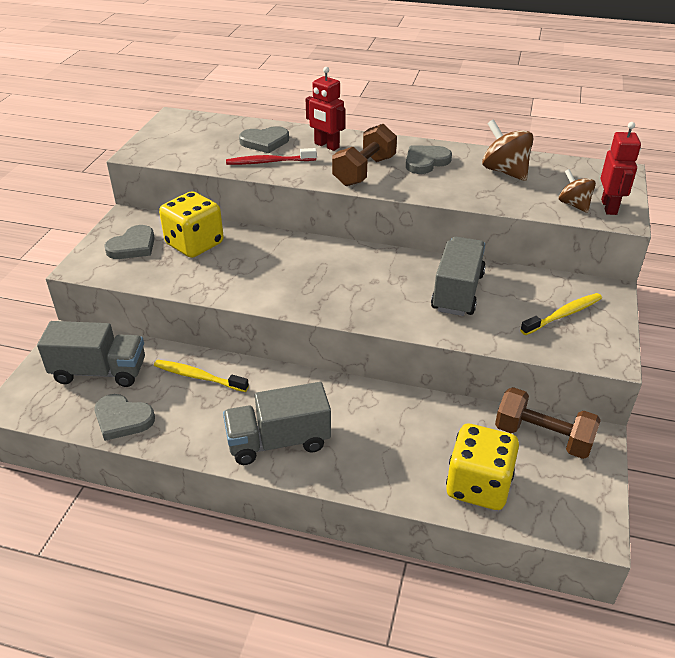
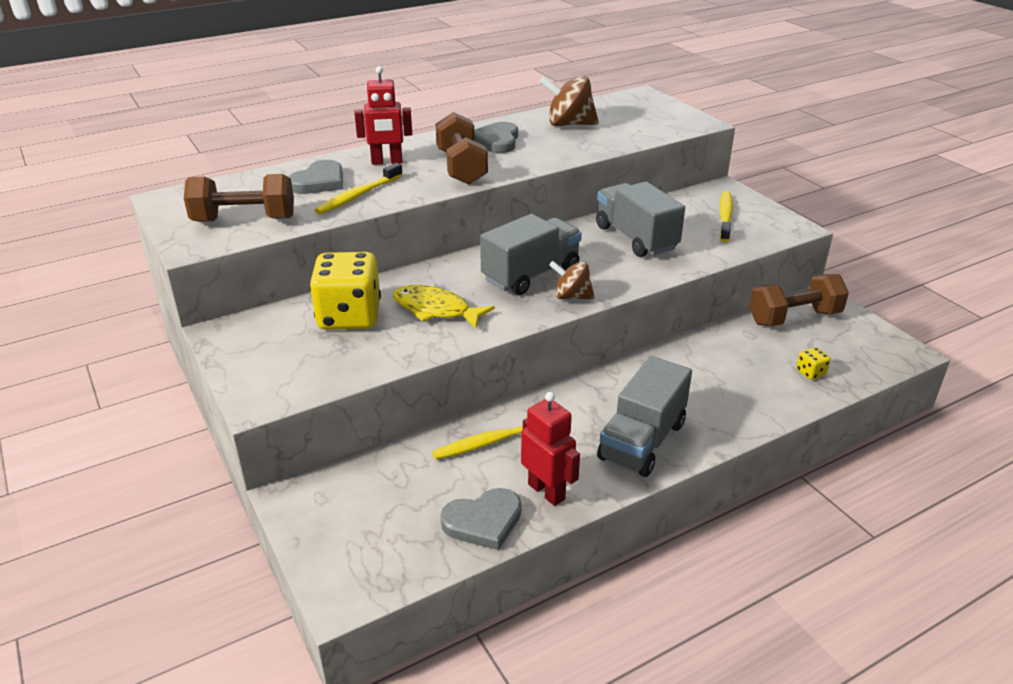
camera: 45 degrees left, 5 degrees down
(99, 372) = (386, 502): grey truck -> grey truck (531, 274)
(133, 246) = (284, 352): grey heart -> none
(186, 149) = (244, 219): none -> brown dumbbell
(244, 267) = (436, 310): none -> yellow fish
(269, 162) = (358, 195): red toothbrush -> yellow toothbrush
(478, 486) = (810, 373): yellow dice -> yellow dice, size x0.40
(574, 205) = (656, 127): brown spinning top -> brown spinning top (571, 296)
(609, 207) = (680, 119): red robot -> red robot (547, 491)

